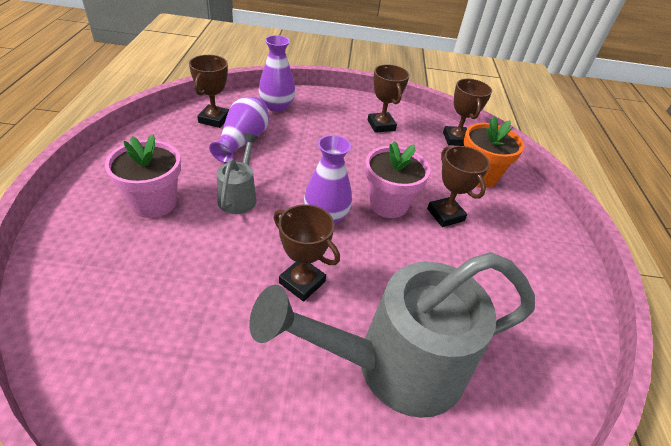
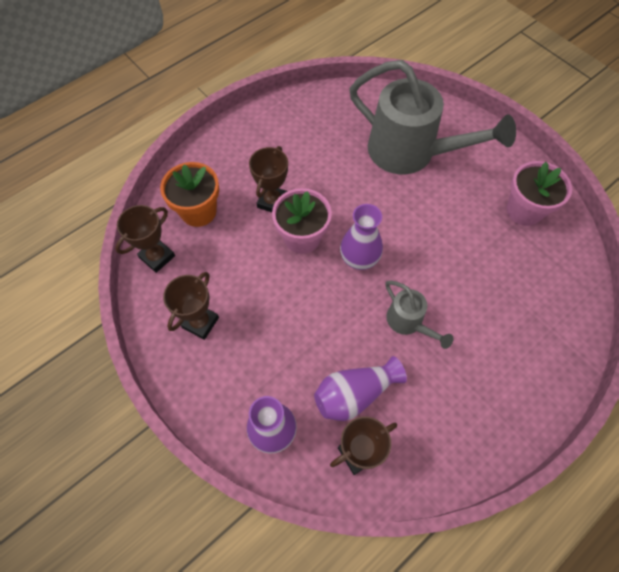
camera: 130 degrees left, 20 degrees up
(154, 203) = (479, 361): pink flower pot -> pink flower pot (524, 210)
(239, 196) = (408, 322): grey watering can -> grey watering can turned 90 degrees counterclockwise
(302, 282) = (419, 224): brown trophy -> none

